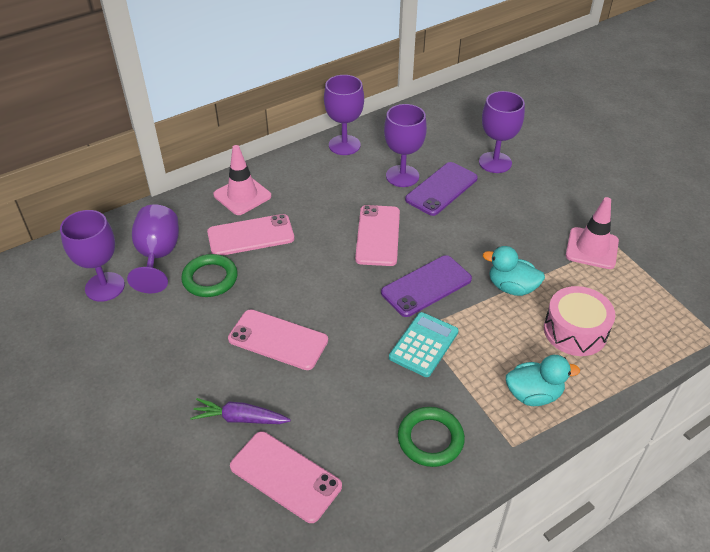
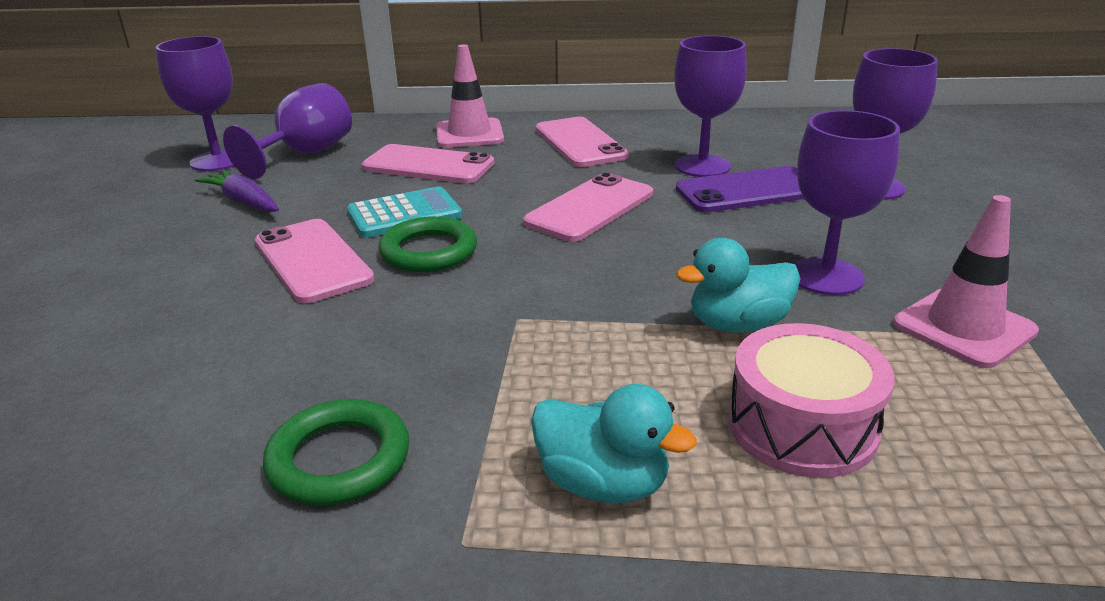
camera: 35 degrees right, 15 degrees down
(210, 278) = (327, 185): green ring -> green ring (429, 251)
(240, 418) = (146, 316): purple carrot -> purple carrot (244, 202)
(285, 476) = (89, 401): pink phone -> pink phone (580, 143)
(344, 145) = (656, 124): purple goblet -> purple goblet (826, 276)
(423, 345) = (496, 338): turquoise calculator -> turquoise calculator (404, 214)
(426, 286) = (591, 277): purple phone -> none
(511, 287) = (737, 325): turquoise duck -> turquoise duck turned 75 degrees counterclockwise

